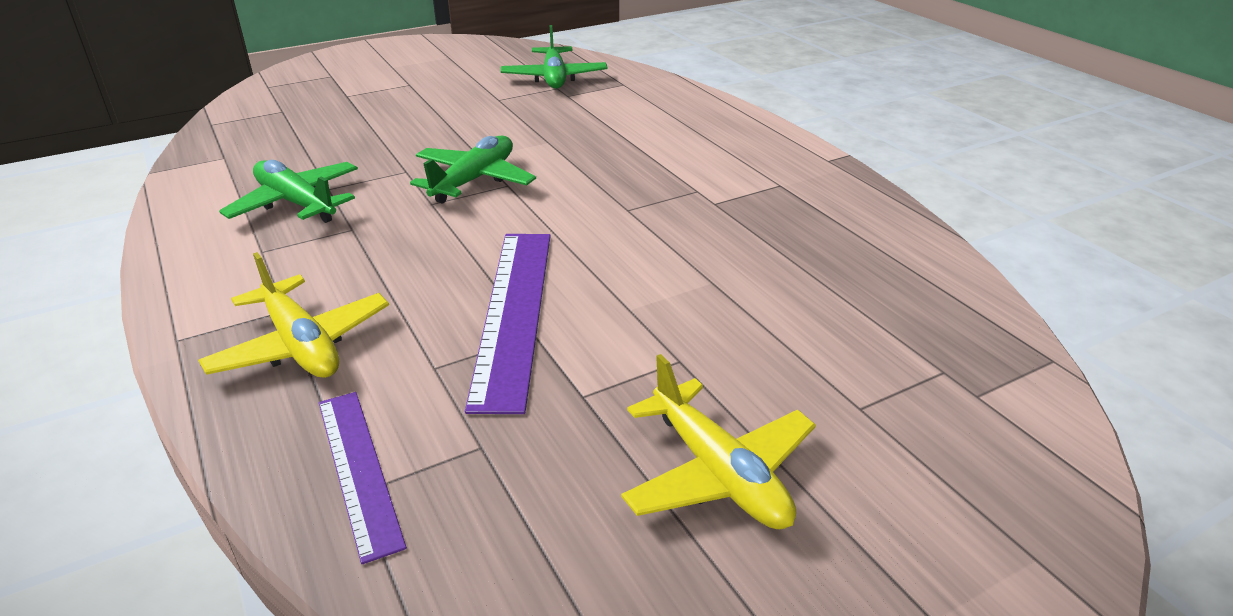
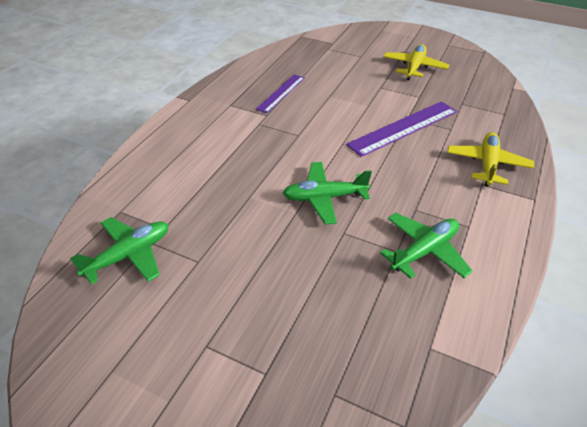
camera: 125 degrees left, 10 degrees up
(296, 203) = (424, 251): green plane -> green plane turned 135 degrees counterclockwise
(358, 469) = (500, 118): purple ruler -> purple ruler (281, 93)

